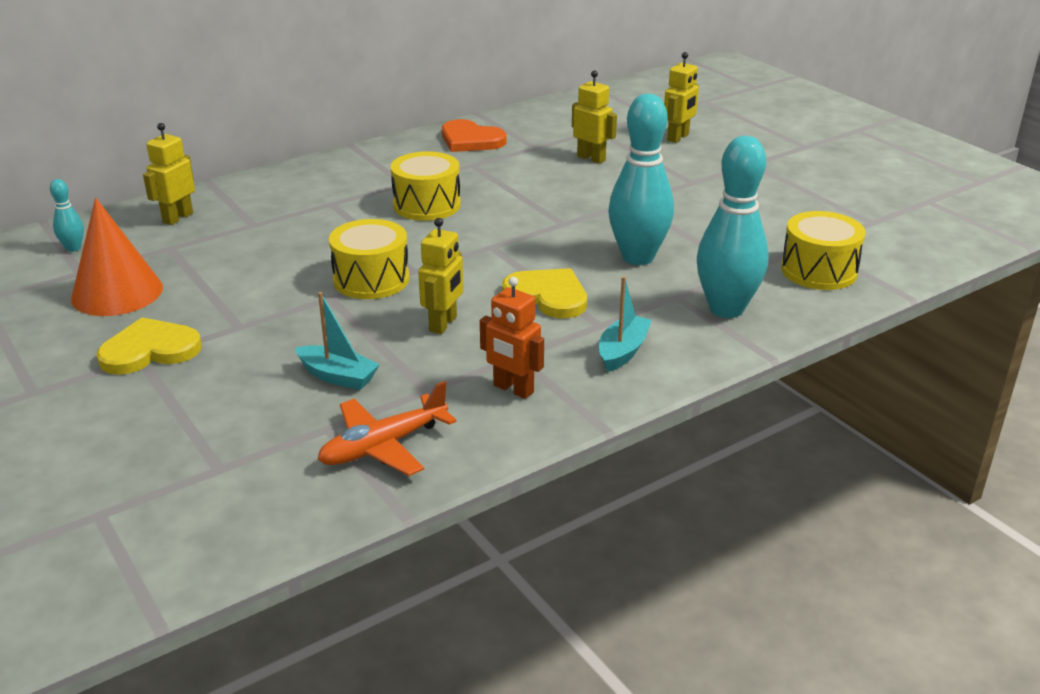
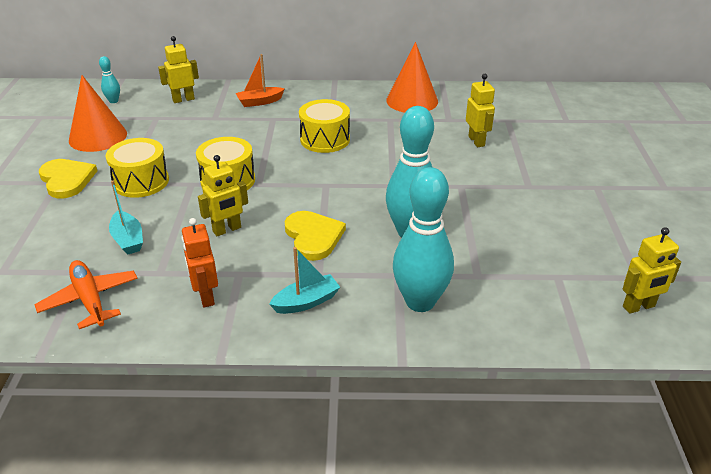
camera: 35 degrees right, 5 degrees up
(150, 350) = (67, 180): yellow heart -> yellow heart turned 45 degrees clockwise
(288, 191) = (260, 102): none -> orange boat
(383, 446) = (90, 299): orange plane -> orange plane turned 60 degrees clockwise
(471, 140) = (412, 100): orange heart -> orange cone
(678, 137) = (564, 145): yellow robot -> yellow robot (639, 307)
(819, 271) = (534, 301): yellow drum -> yellow drum (141, 182)

